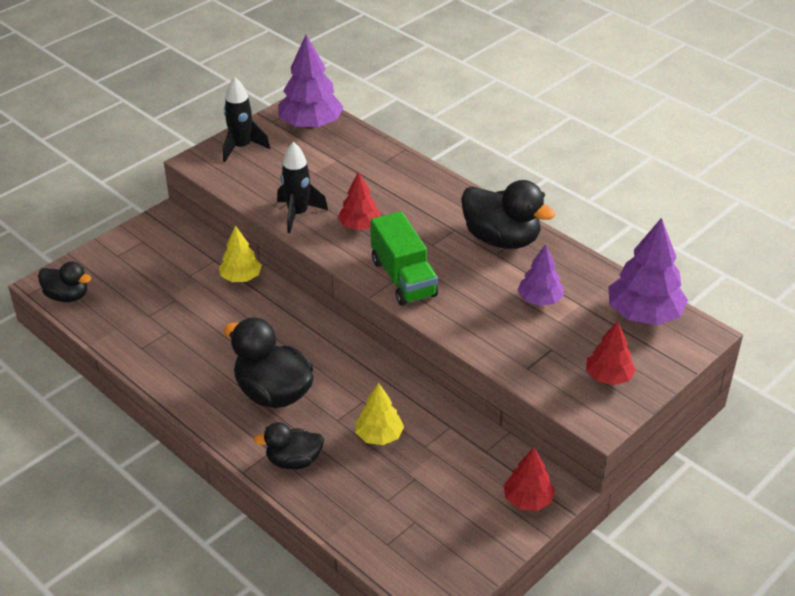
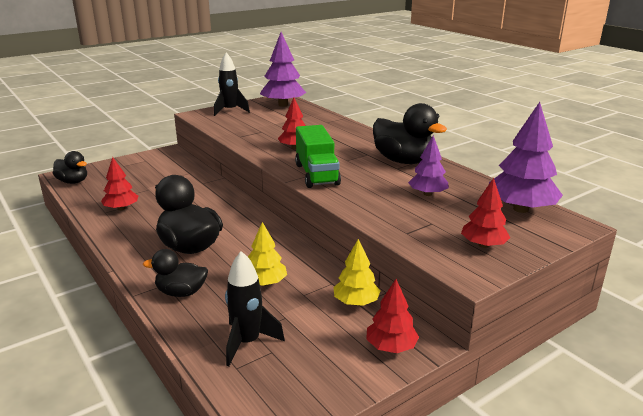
camera: 10 degrees right, 15 degrees down
(159, 339) = (121, 208): none -> red tree
(241, 277) = (203, 182): yellow tree -> yellow tree (356, 302)
(298, 214) = (252, 140): black rocket -> black rocket (247, 342)

